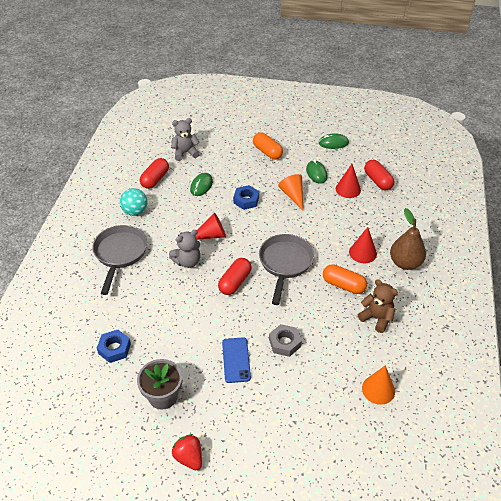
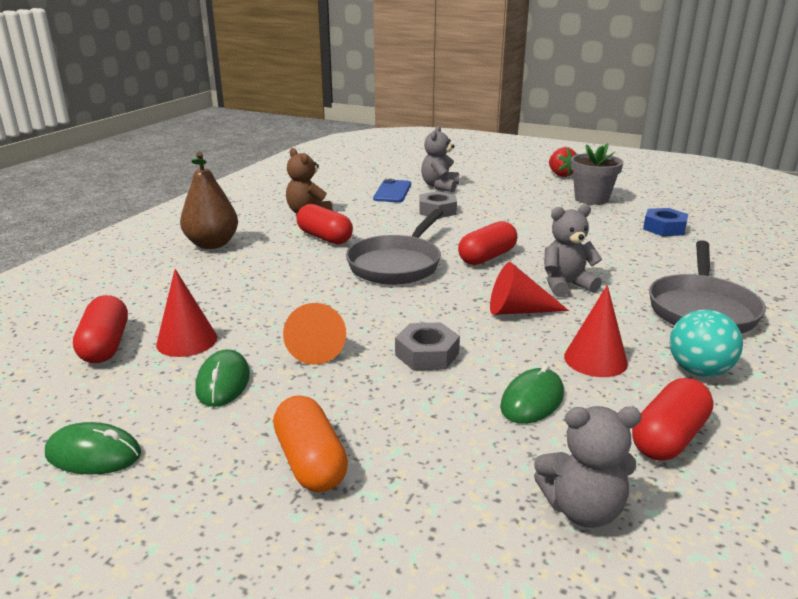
camera: 165 degrees left, 20 degrees down
(236, 360) = (502, 208): blue phone -> blue phone (392, 191)
(246, 200) = (427, 354): blue nut -> grey nut
(298, 395) = (440, 186): none -> grey teddy bear
(343, 285) = (324, 237): orange capsule -> red capsule
(362, 253) = (262, 260): red cone -> red cone (595, 359)
(378, 389) = (353, 181): orange cone -> none

